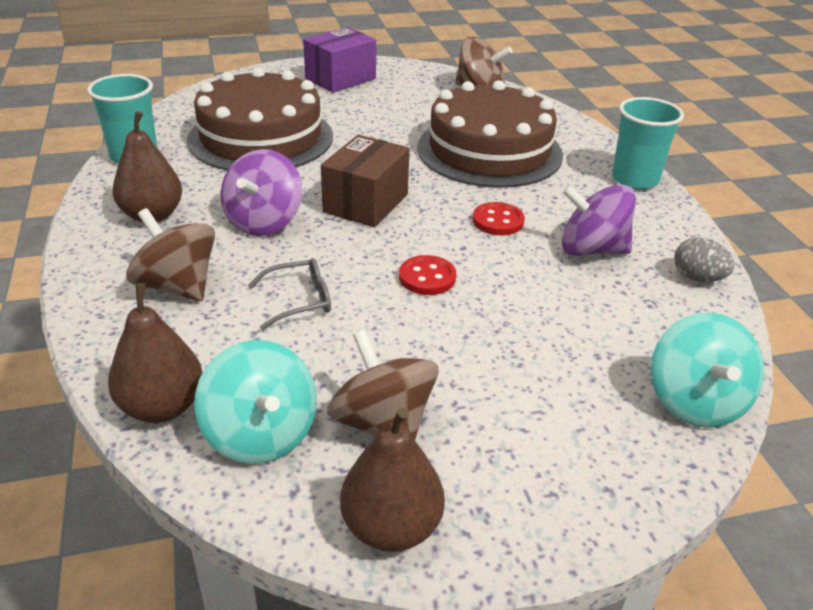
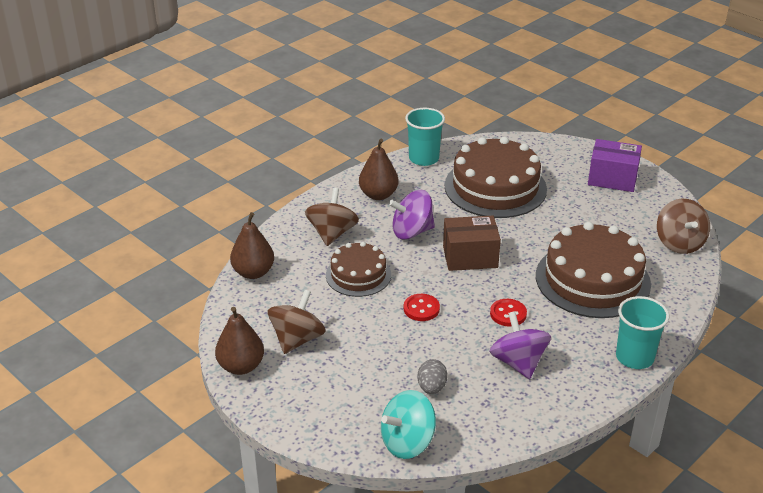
camera: 60 degrees right, 0 degrees up
(261, 434) = (261, 307): turquoise spinning top -> none
(299, 300) = (358, 275): grey glasses -> brown cake
(697, 278) = (534, 417): grey egg -> grey egg (431, 387)

